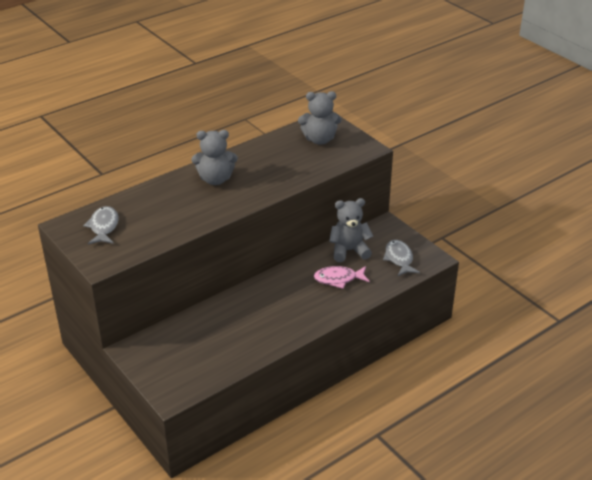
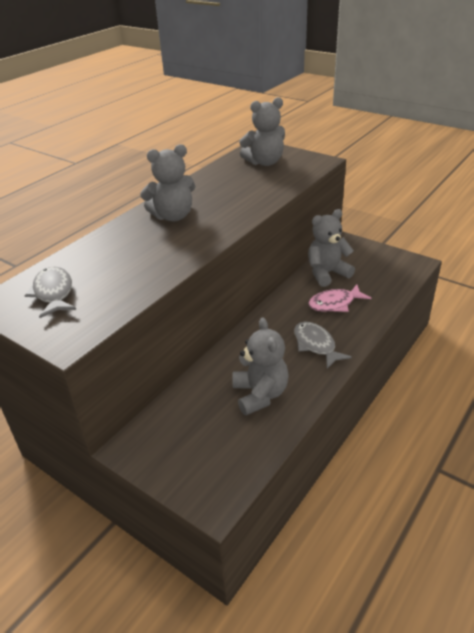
camera: 15 degrees left, 0 degrees up
(238, 336) = (260, 394): none -> grey teddy bear
(399, 259) = (382, 270): grey fish -> grey fish (316, 345)

